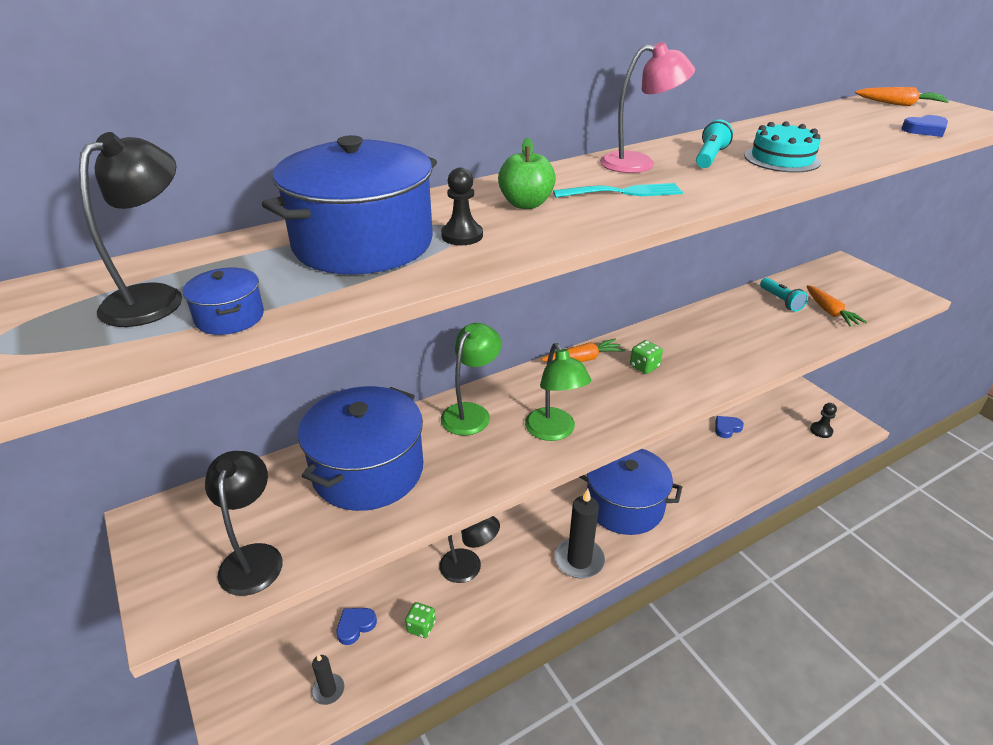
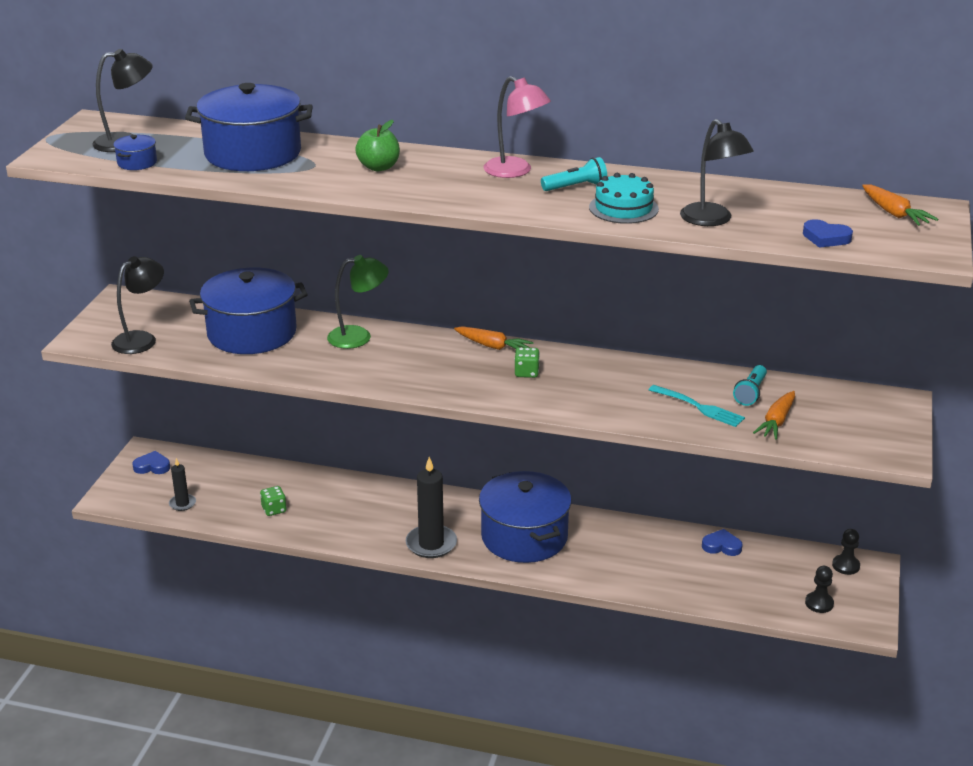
camera: 45 degrees right, 5 degrees down
(355, 626) = (238, 484): blue heart -> blue heart (152, 466)
(462, 236) = (305, 169): black pawn -> black pawn (845, 566)
(469, 568) = (350, 500): black lamp -> black lamp (712, 220)
(554, 432) = (388, 372): green lamp -> none
(623, 192) = (451, 184): turquoise fork -> turquoise fork (699, 407)

